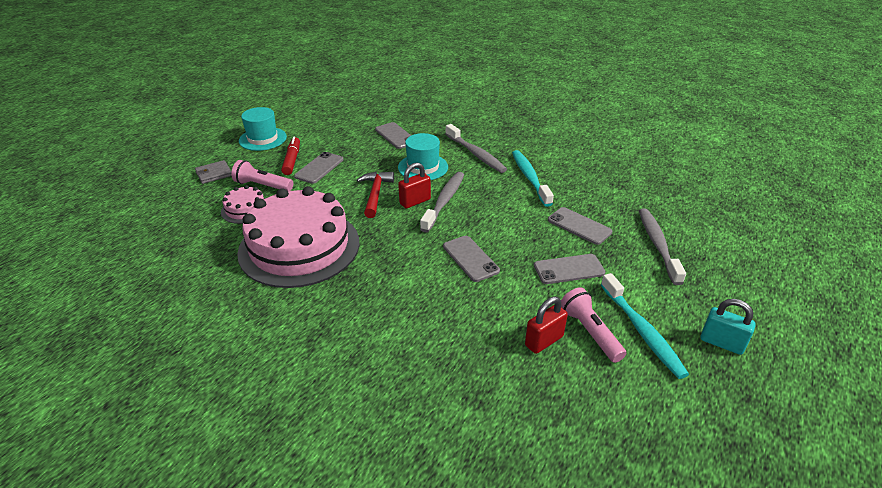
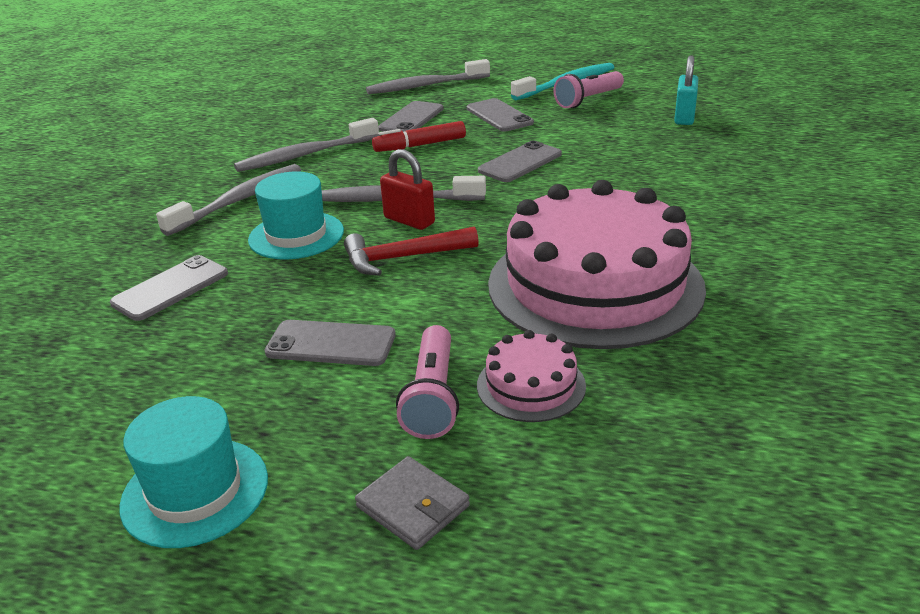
camera: 105 degrees left, 5 degrees down
(292, 160) = (305, 394): red marker -> red marker (420, 145)
(530, 178) = (305, 155): turquoise toothbrush -> grey toothbrush
(544, 341) = (620, 114): red padlock -> none
(721, 343) = (553, 61): turquoise padlock -> turquoise padlock (684, 117)

